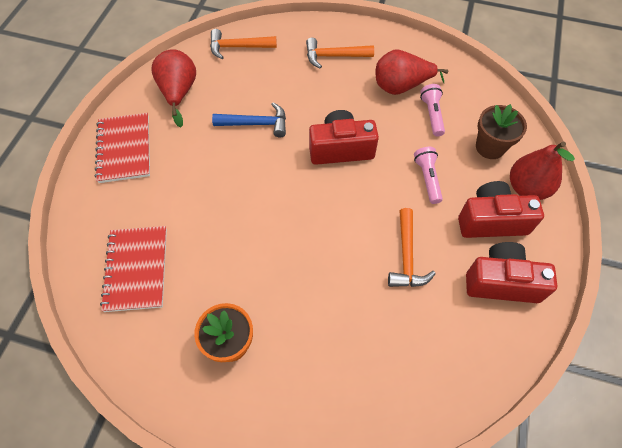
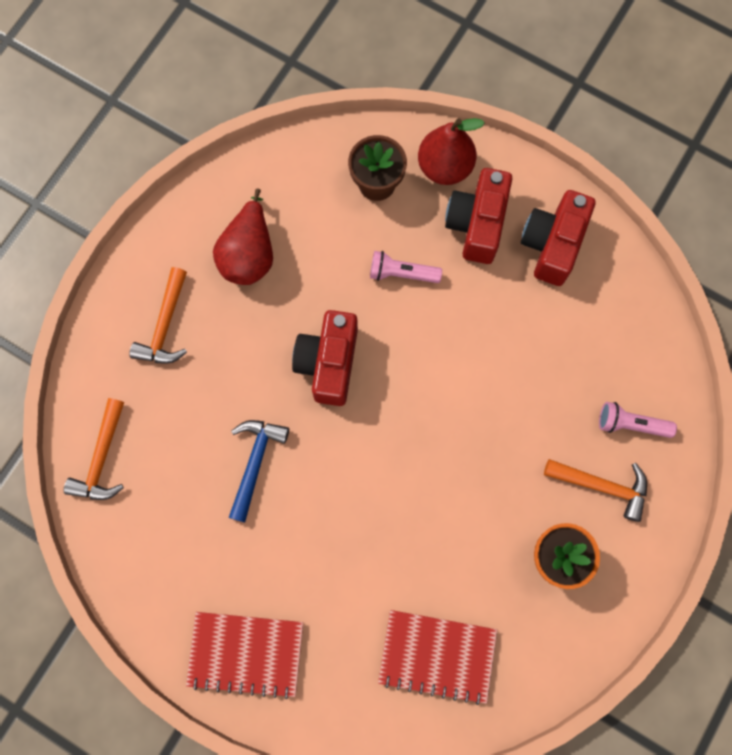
camera: 75 degrees left, 15 degrees up
(179, 93) = (165, 562): red pear -> none
(406, 256) = (498, 333): orange hammer -> orange hammer (602, 486)
(432, 115) = (307, 233): pink flashlight -> pink flashlight (630, 424)

